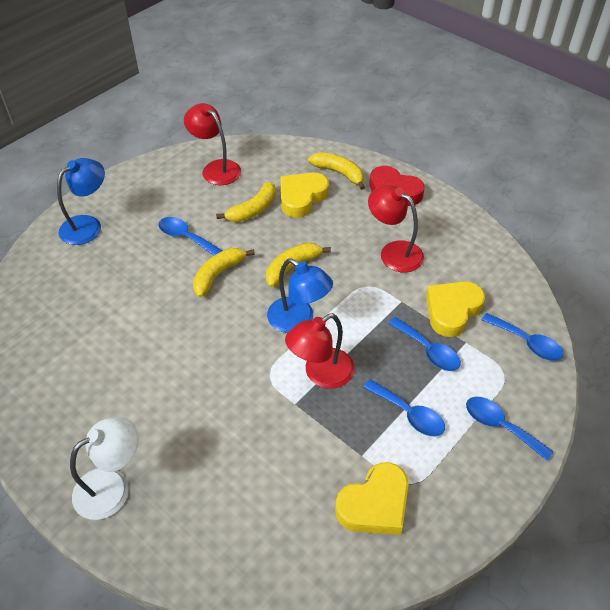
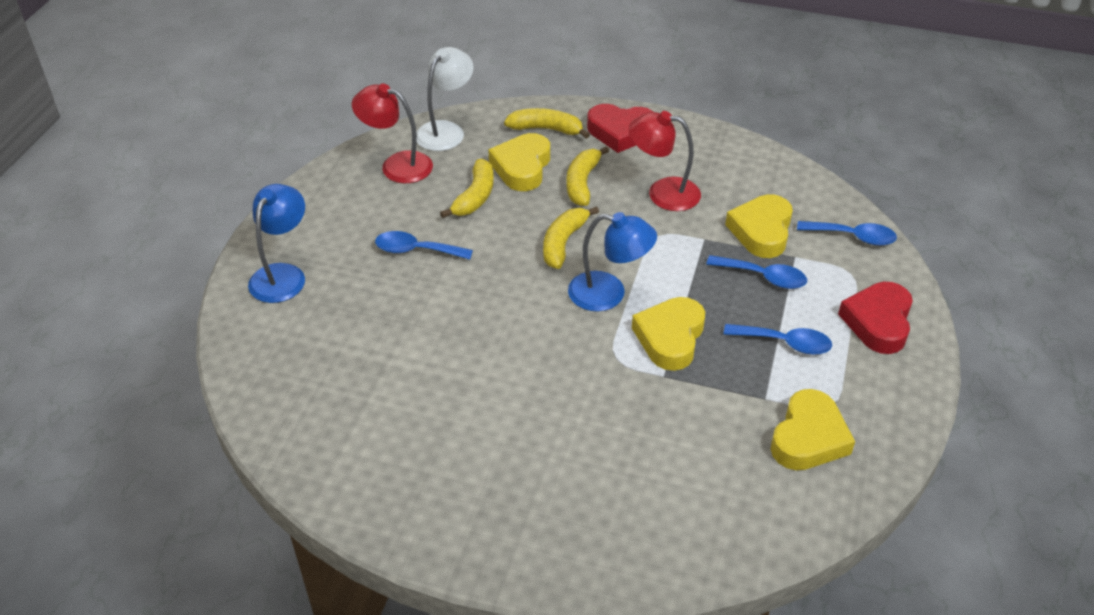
camera: 25 degrees left, 5 degrees down
(112, 486) = (524, 530): white lamp -> white lamp (446, 130)
(218, 275) = (485, 277): yellow banana -> yellow banana (582, 183)
(321, 374) = (670, 338): red lamp -> yellow heart
(500, 426) = (878, 322): blue spoon -> red heart

